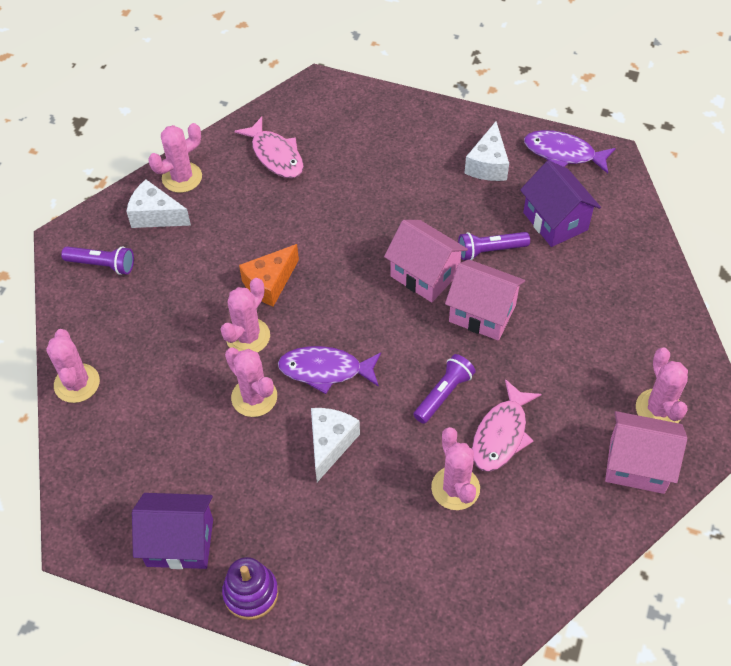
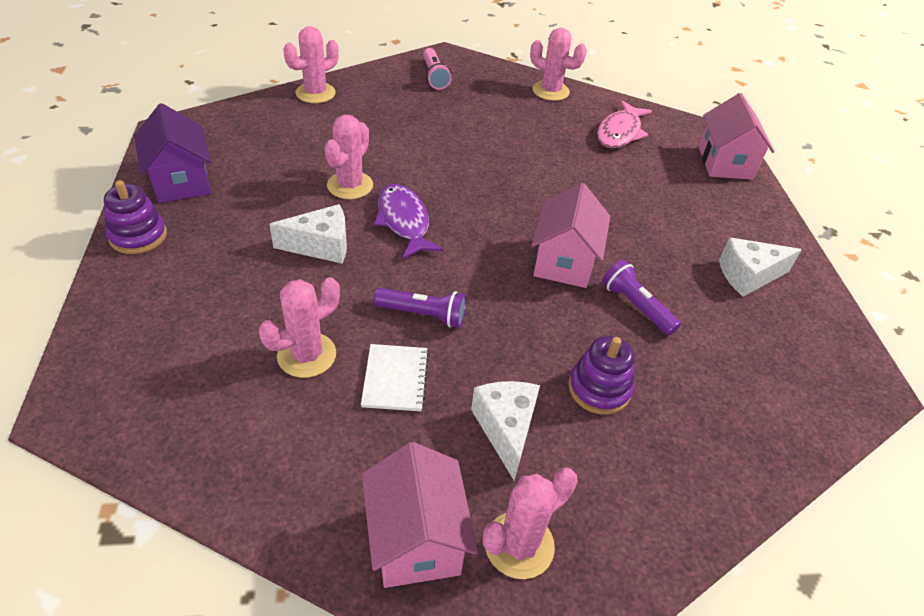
camera: 60 degrees right, 10 degrees down
(102, 265) = (434, 76): purple flashlight -> pink flashlight
(156, 215) = (501, 88): white cheese -> white cheese (506, 429)
(248, 336) = (412, 166): pink cactus -> none
(270, 283) = (479, 164): orange cheese -> none
(482, 313) = (548, 320): pink house -> pink house (725, 163)
(501, 434) = (395, 379): pink fish -> white notebook
(555, 221) = (725, 355): purple house -> none
(557, 311) = (599, 389): none -> purple stacking toy
(563, 153) = (829, 338): purple fish -> none

